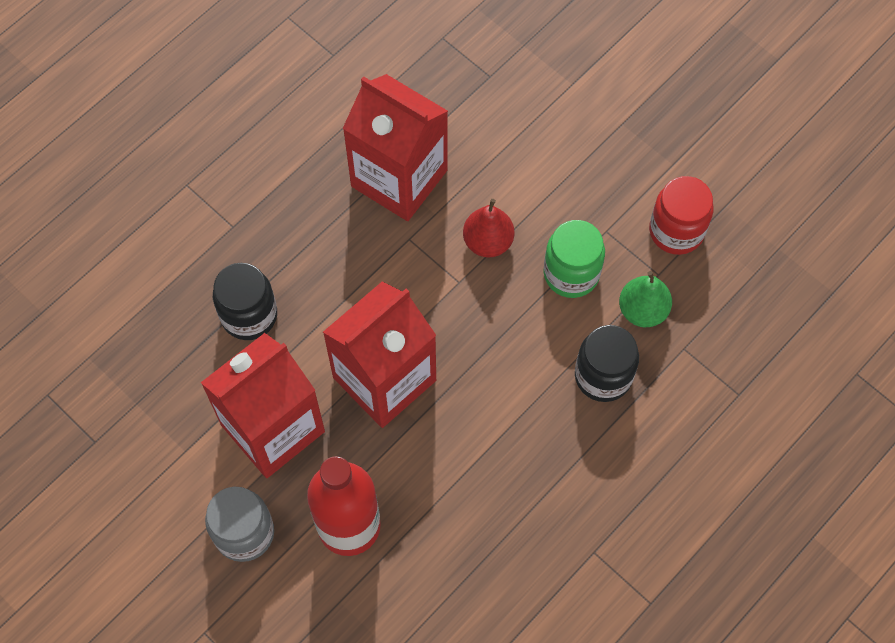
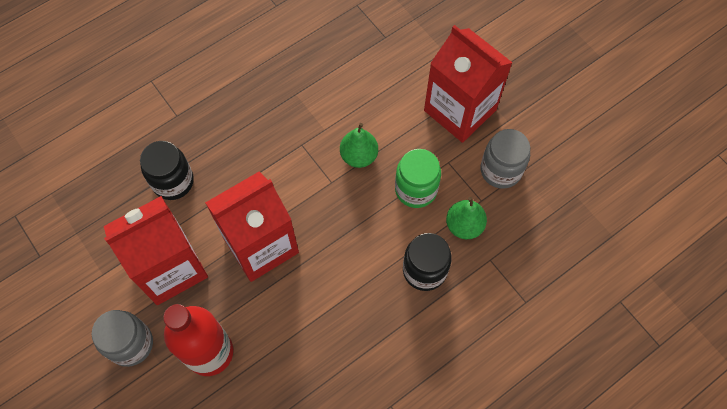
camera: 10 degrees right, 0 degrees up
(399, 178) = (304, 100): red carton -> red carton (460, 110)
(488, 242) = (359, 156): red pear -> green pear
(676, 231) = (500, 170): red jar -> grey jar

